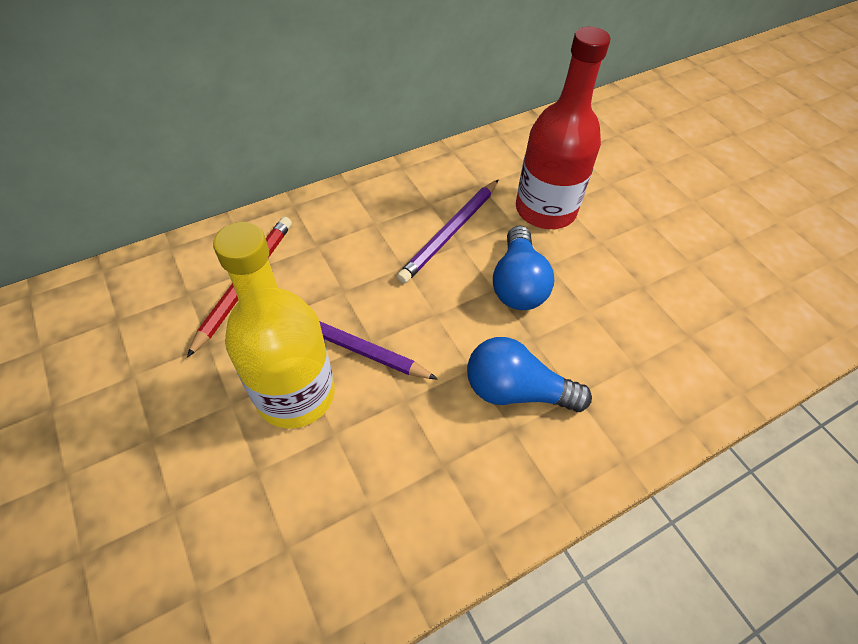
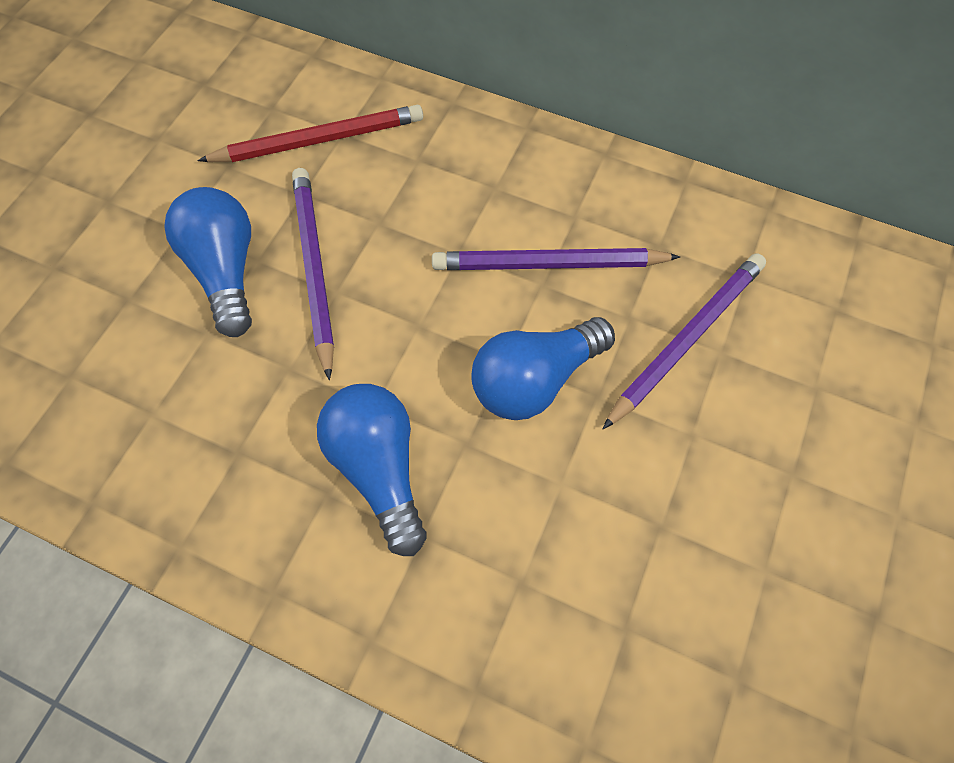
camera: 55 degrees right, 10 degrees up
(295, 394) = (226, 271): yellow bottle -> blue light bulb
(545, 210) = (686, 339): red bottle -> purple pencil

